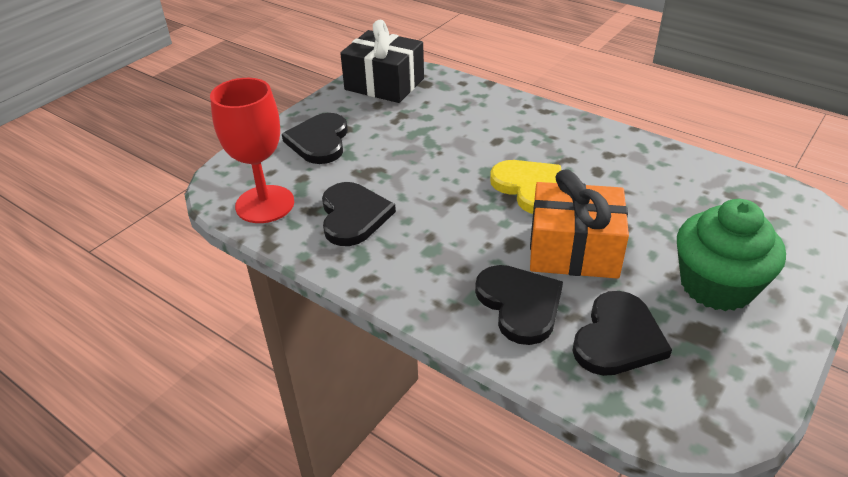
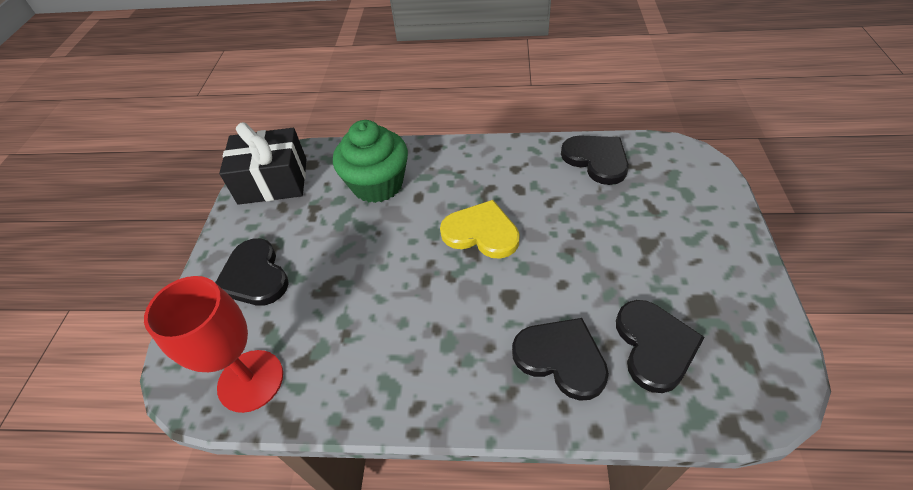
camera: 30 degrees left, 10 degrees up
(353, 216) = (350, 345): black heart -> black heart (596, 160)
(573, 250) = (560, 277): orange gift -> none
(716, 285) = (679, 254): green cupcake -> green cupcake (377, 184)

